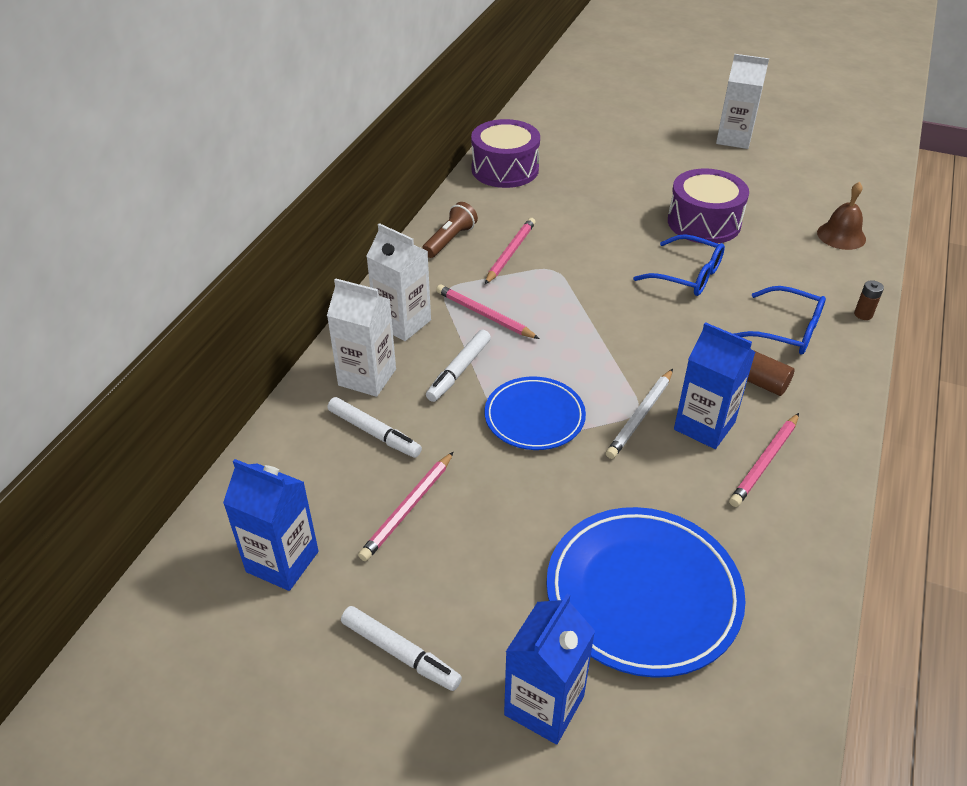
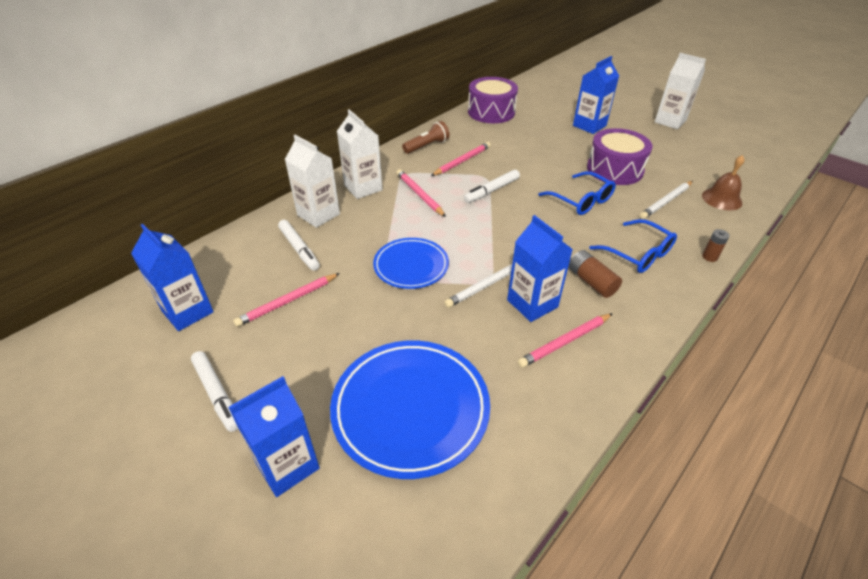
camera: 20 degrees right, 0 degrees up
(459, 371) = (380, 225): white marker -> white marker (492, 190)
(641, 165) = (589, 126): none -> blue carton
(783, 254) = (666, 201): none -> white pencil

